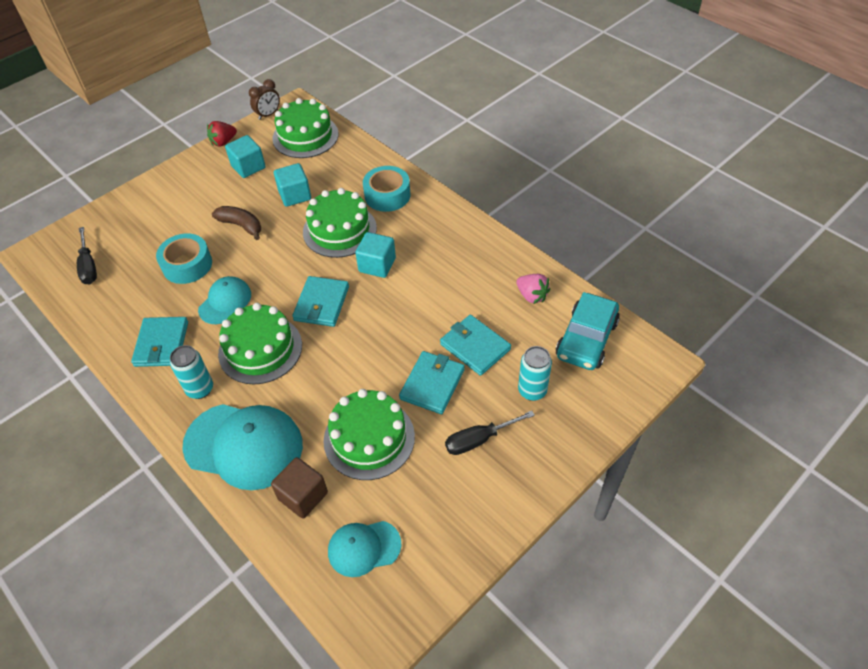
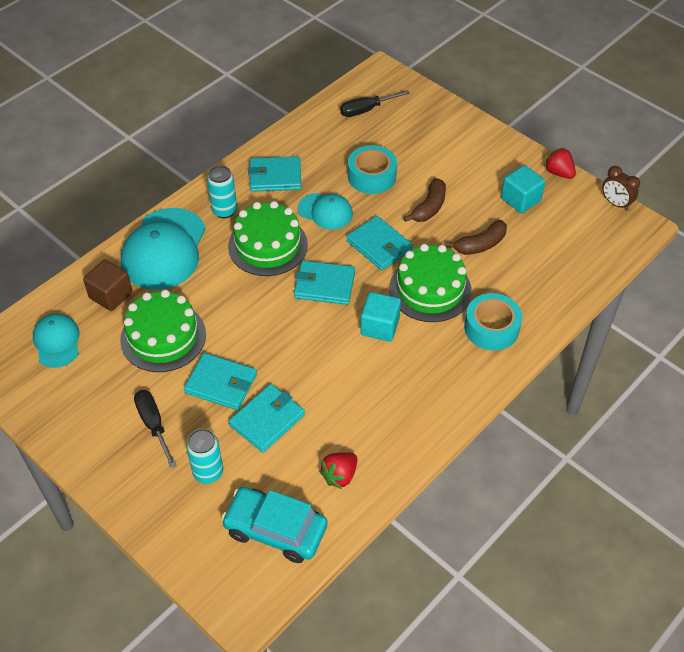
camera: 85 degrees right, 0 degrees up
(280, 262) = (379, 245): none -> turquoise wallet
(295, 195) = (480, 245): turquoise cube -> brown banana
(305, 136) = (583, 242): green cake -> none
(531, 296) = (339, 475): pink strawberry -> red strawberry

